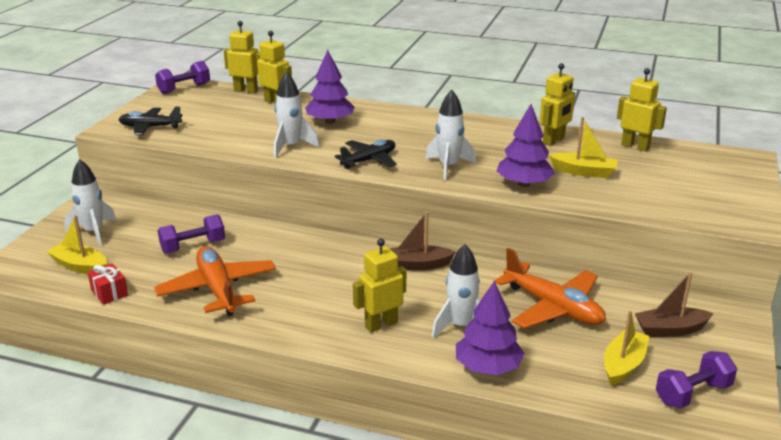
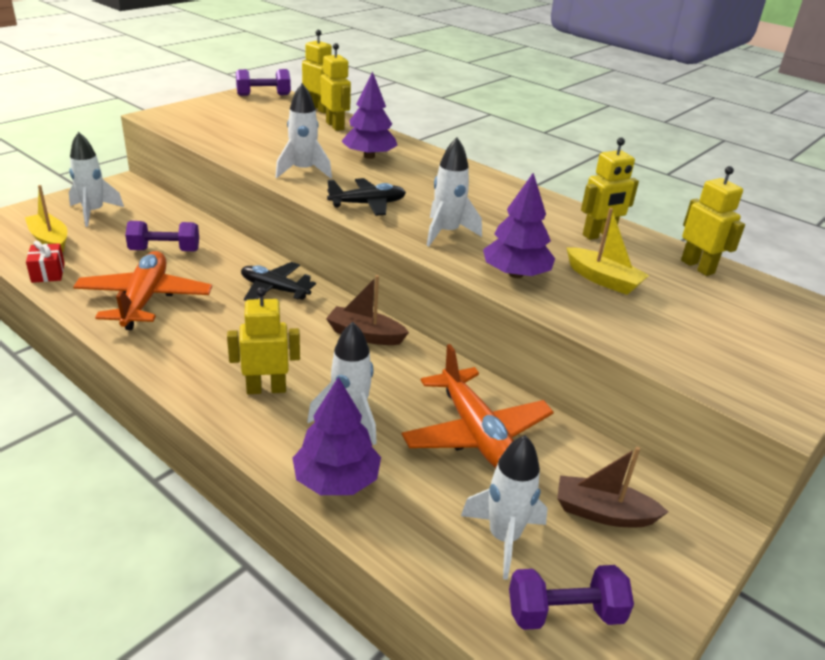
camera: 20 degrees right, 5 degrees up
(150, 127) = (193, 122): black plane -> black plane (274, 289)
(623, 365) = (503, 538): yellow boat -> white rocket

